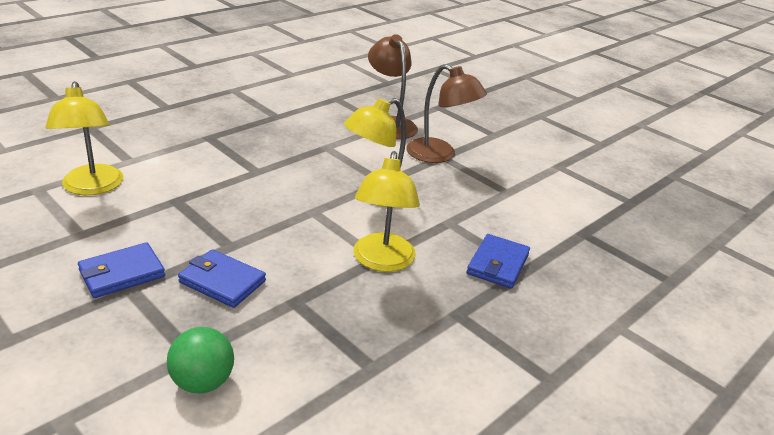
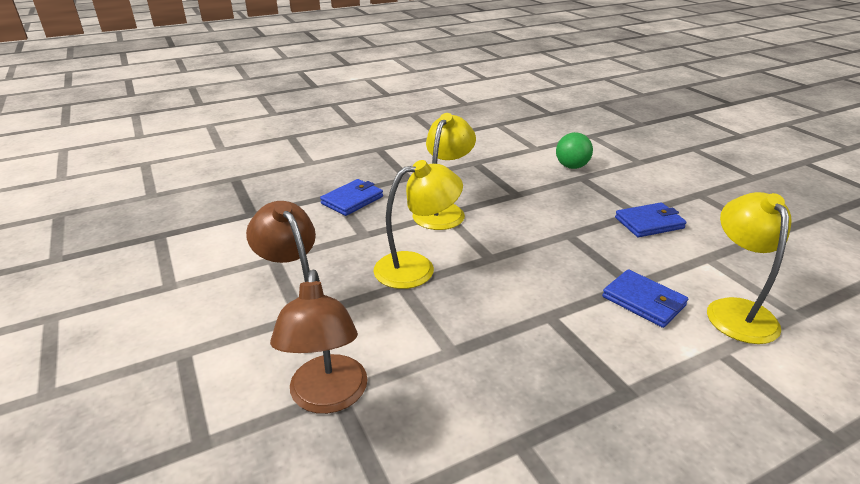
camera: 160 degrees left, 0 degrees up
(222, 281) = (570, 210): blue wallet -> blue wallet (643, 301)

